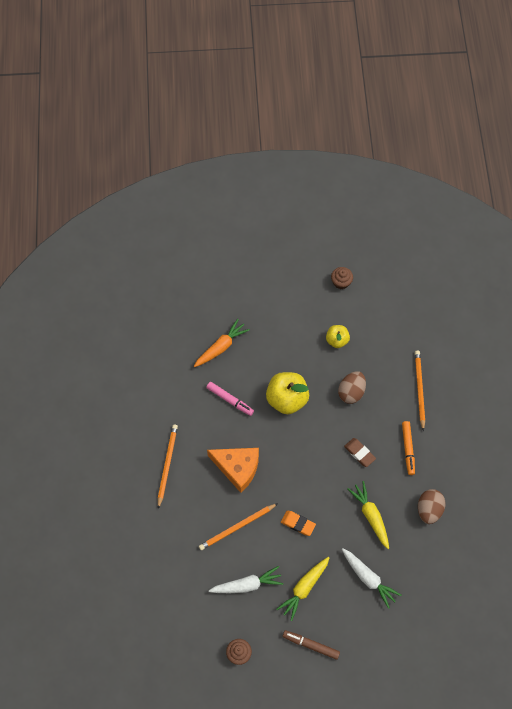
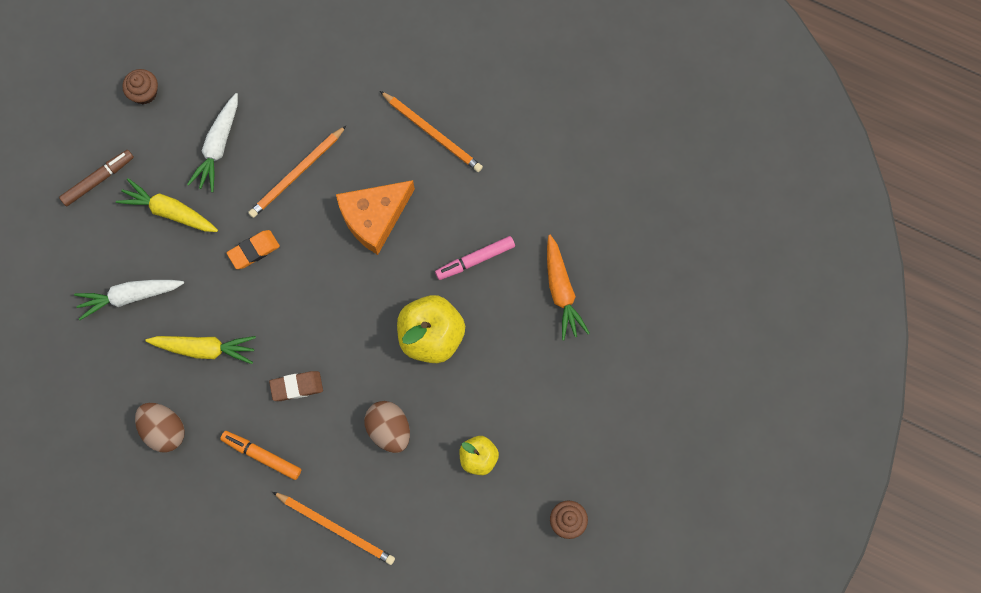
camera: 120 degrees right, 10 degrees up
(237, 527) = (297, 174): orange pencil -> orange pencil turned 135 degrees counterclockwise
(304, 588) = (169, 211): yellow carrot -> yellow carrot turned 45 degrees counterclockwise

